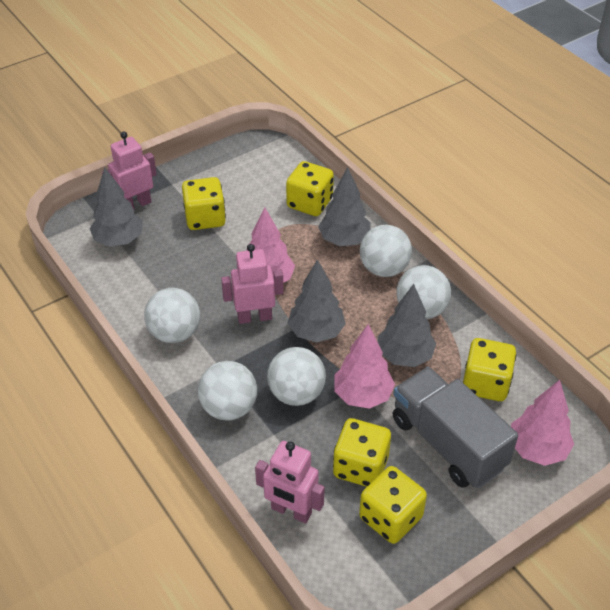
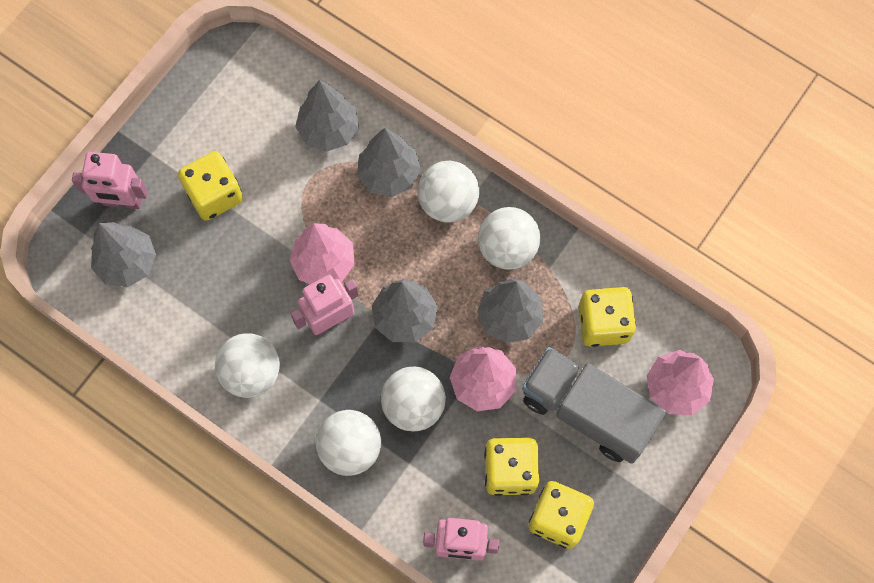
camera: 20 degrees left, 25 degrees up
(135, 205) = (122, 202): pink robot -> pink robot turned 120 degrees counterclockwise
(309, 203) = (328, 130): yellow dice -> grey tree

